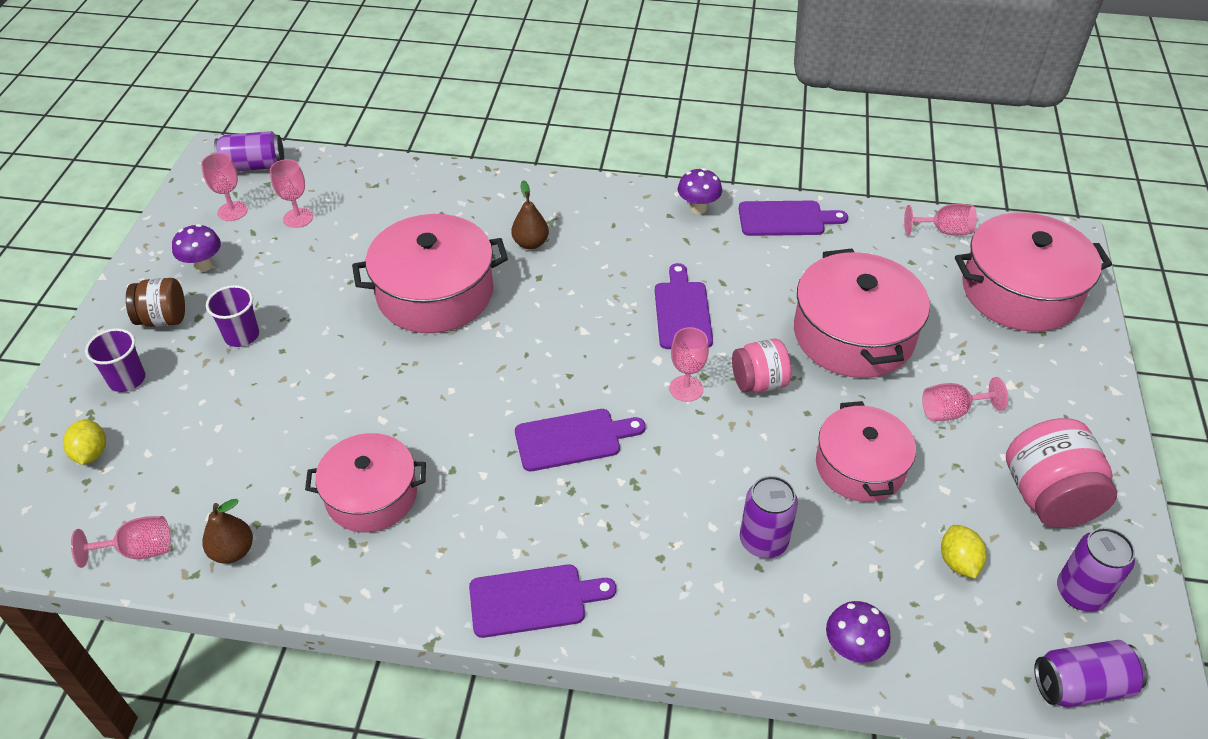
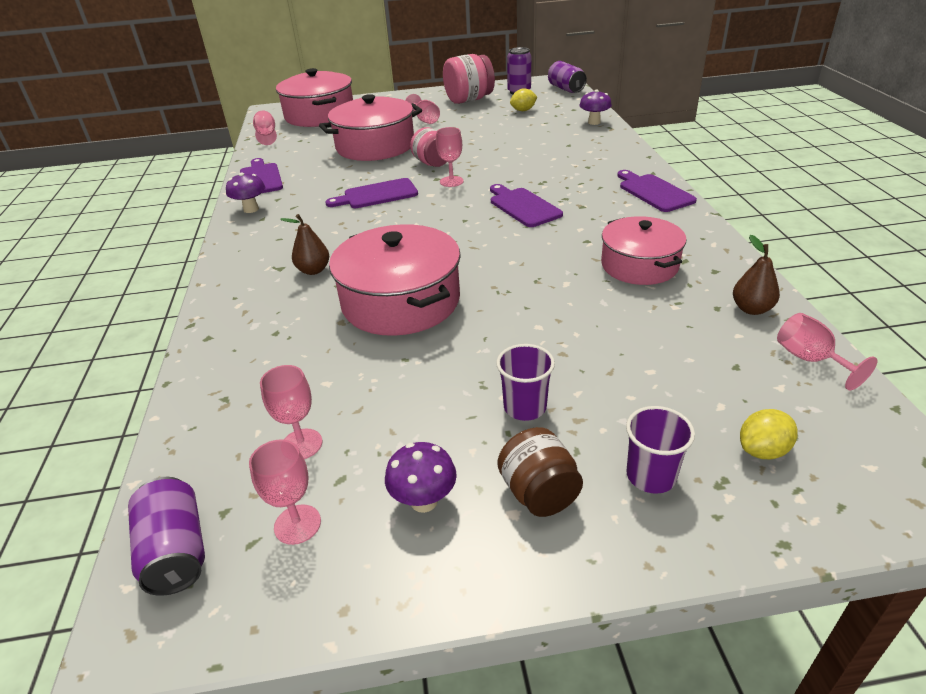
camera: 105 degrees left, 10 degrees down
(763, 541) = (551, 146): purple can -> none
(860, 466) = (480, 133): pink pot -> none

